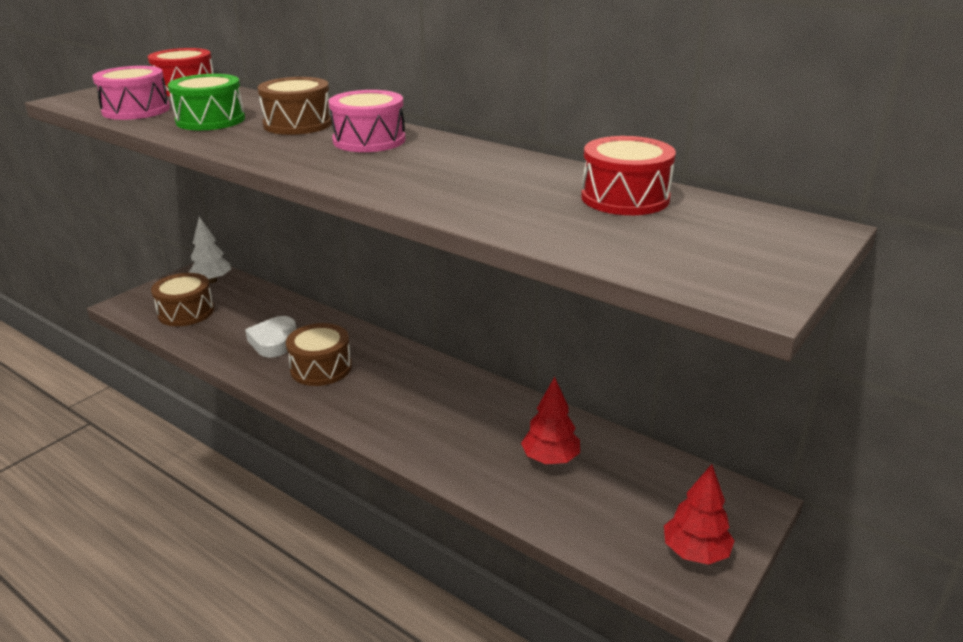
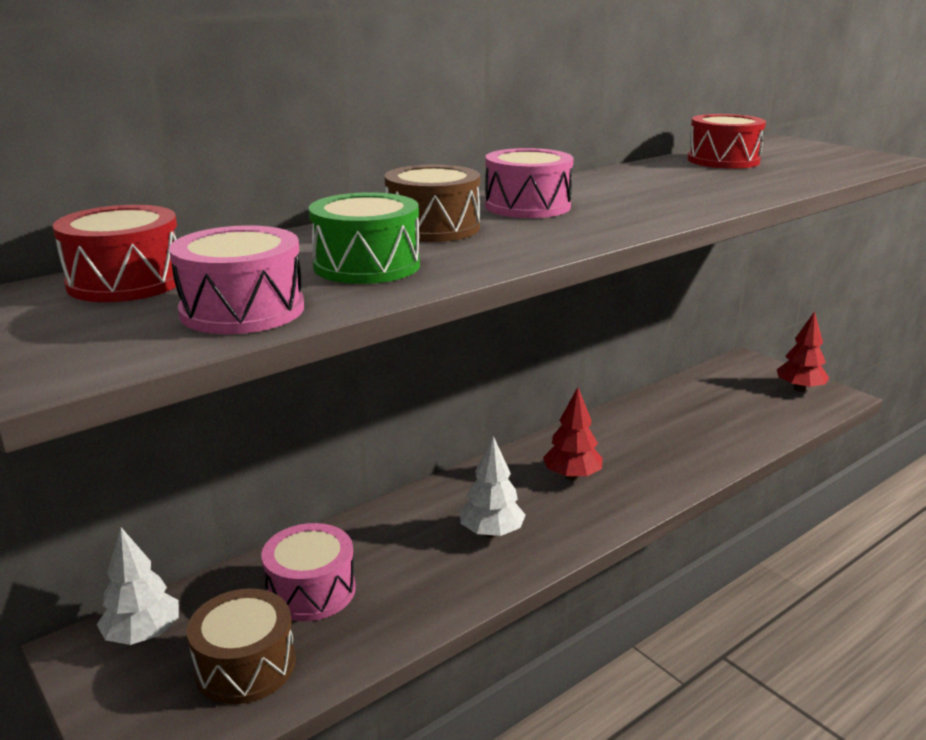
camera: 75 degrees left, 5 degrees down
(250, 316) = (311, 590): none -> pink drum
(273, 341) = (403, 569): white heart -> none
(321, 368) = (491, 532): brown drum -> white tree
(550, 459) = (690, 421): red tree -> red tree (572, 476)

